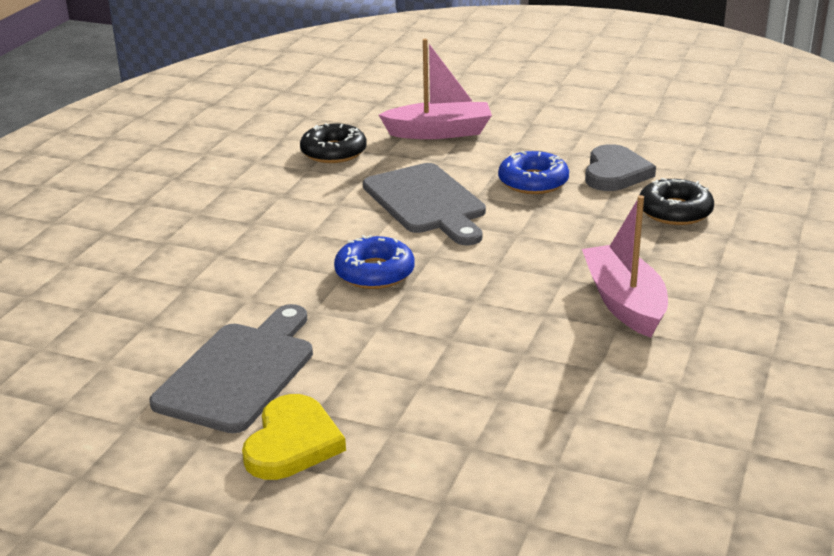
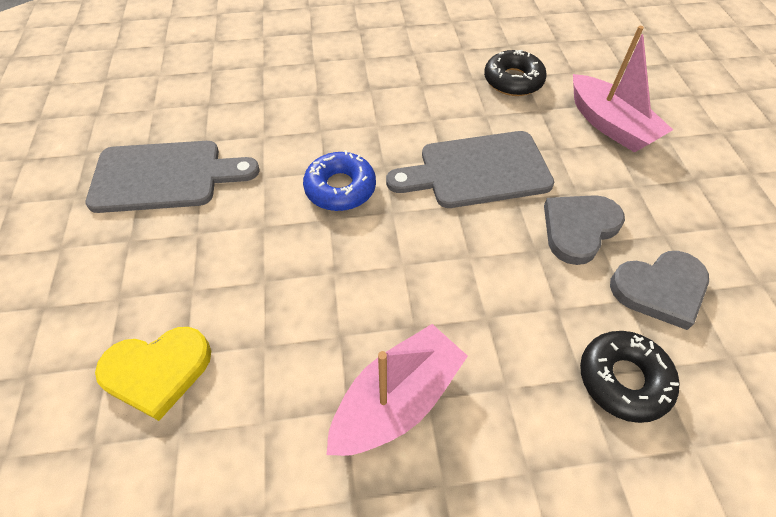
camera: 60 degrees right, 25 degrees up
(292, 443) = (84, 245): yellow heart -> yellow heart (157, 371)
(427, 202) = (477, 171): grey cutting board -> grey cutting board turned 45 degrees clockwise
(533, 182) = (579, 228): blue donut -> grey heart

